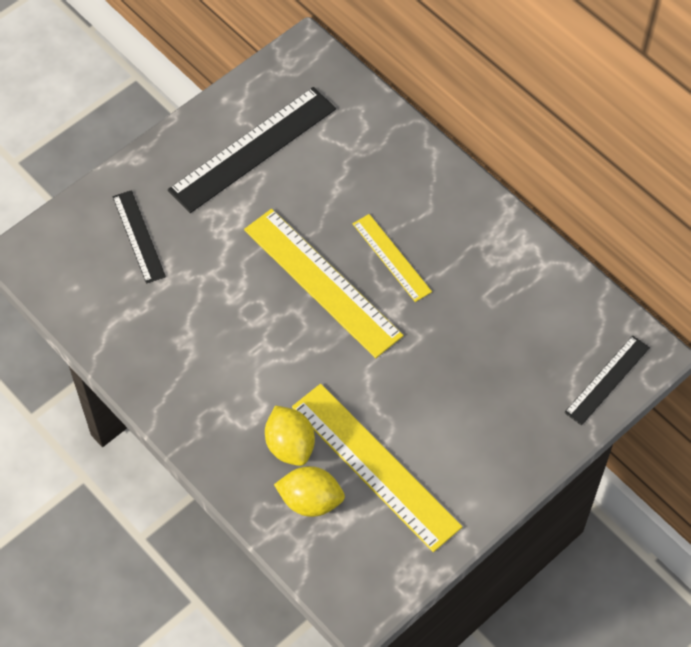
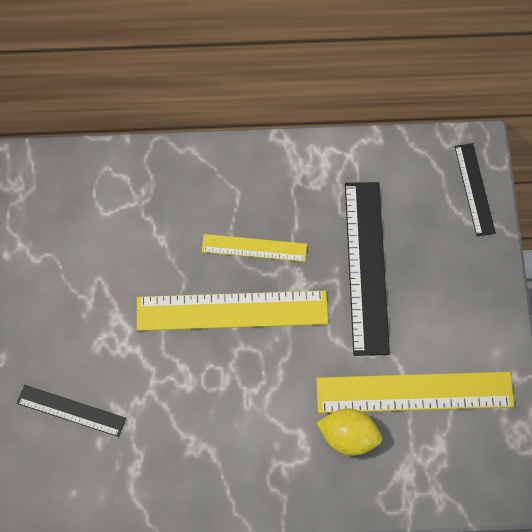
camera: 50 degrees left, 5 degrees up
(253, 149) = (71, 269): black ruler -> black ruler (366, 267)
(310, 500) = (405, 458): yellow lemon -> none

